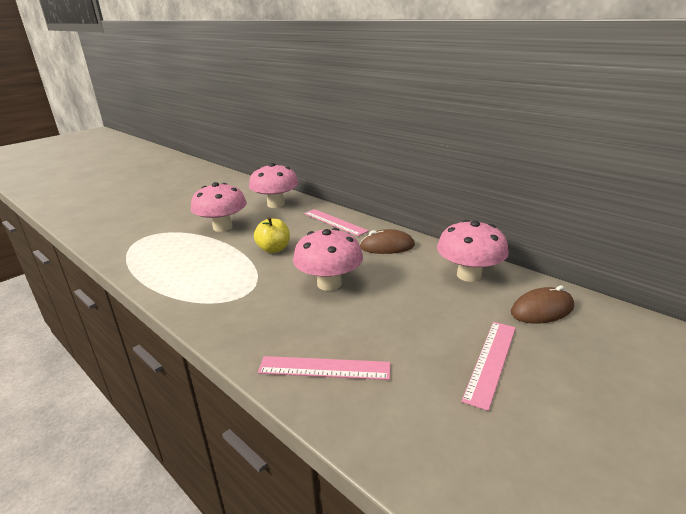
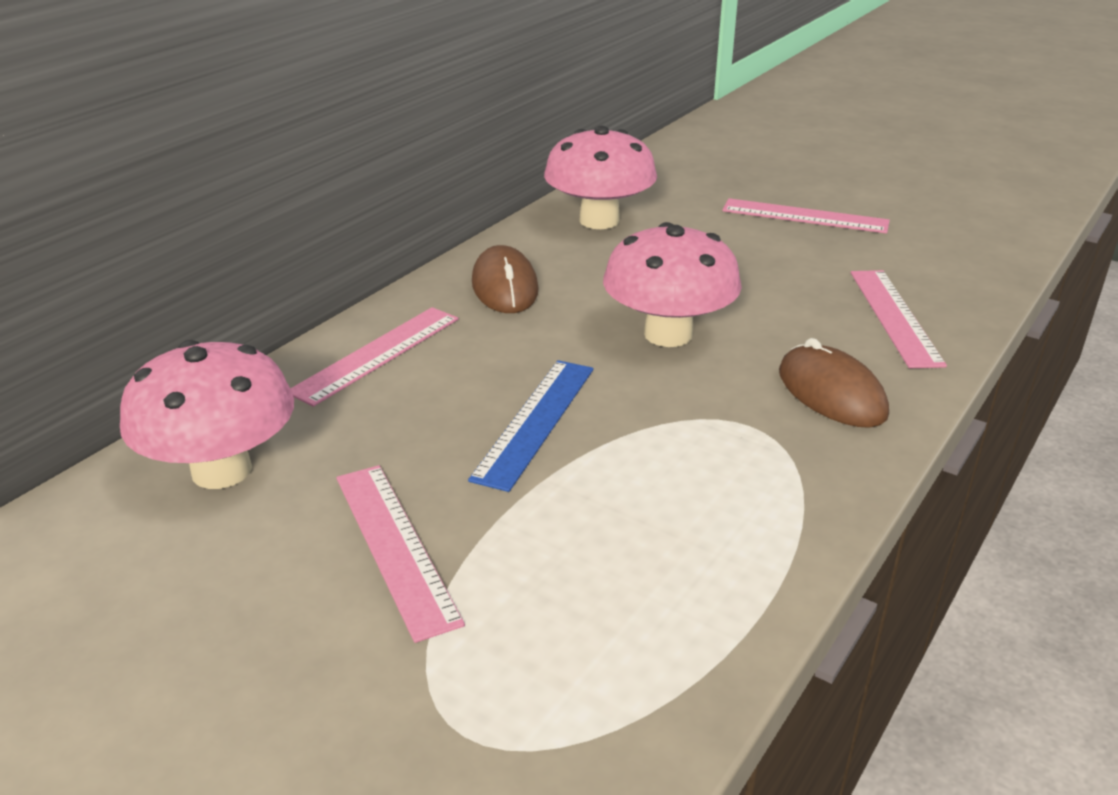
camera: 100 degrees left, 5 degrees up
(222, 227) = (395, 546): pink mushroom -> pink ruler
(274, 249) = (535, 421): yellow apple -> blue ruler
(542, 310) = (677, 183): brown mouse -> brown mouse (831, 393)

